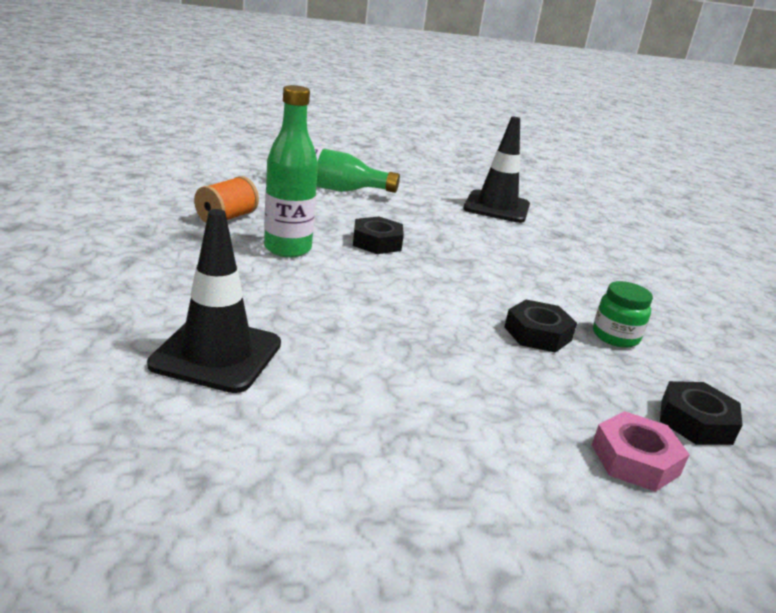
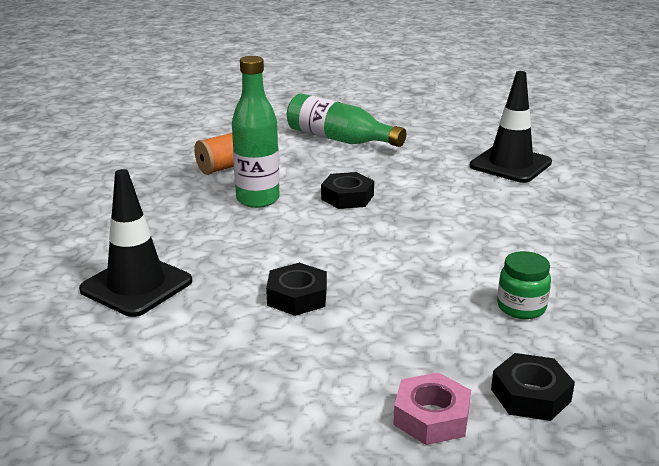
camera: 25 degrees right, 0 degrees up
(538, 334) = (437, 296): black nut -> black nut (297, 297)

